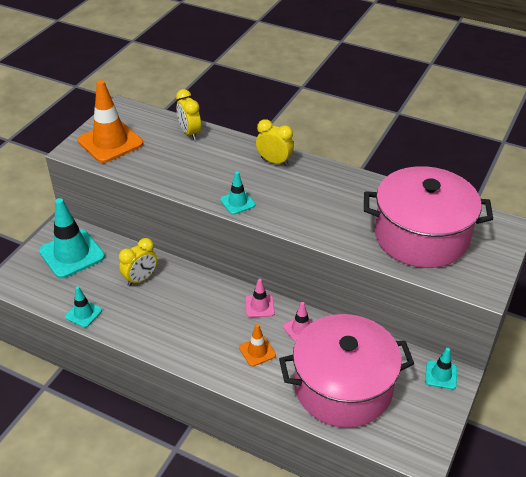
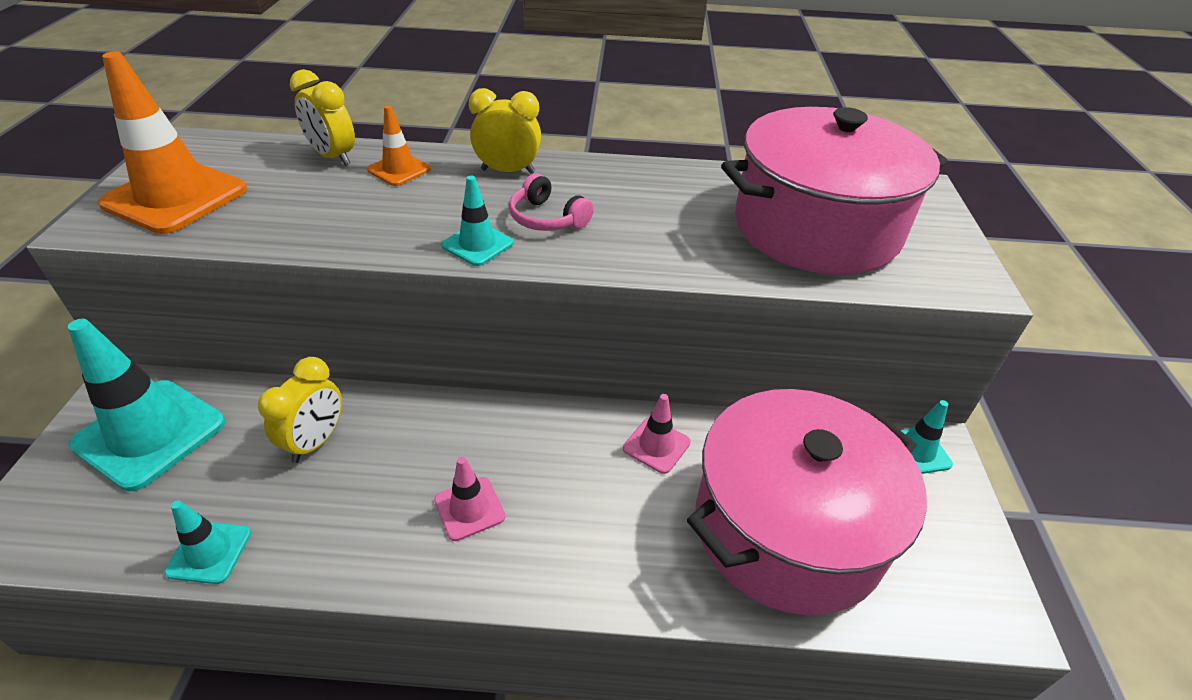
camera: 25 degrees left, 0 degrees up
(257, 351) = (603, 512): orange traffic cone -> orange traffic cone (399, 170)
(259, 306) = (564, 426): pink traffic cone -> pink traffic cone (469, 508)
(279, 195) = (547, 218): none -> pink headphones

